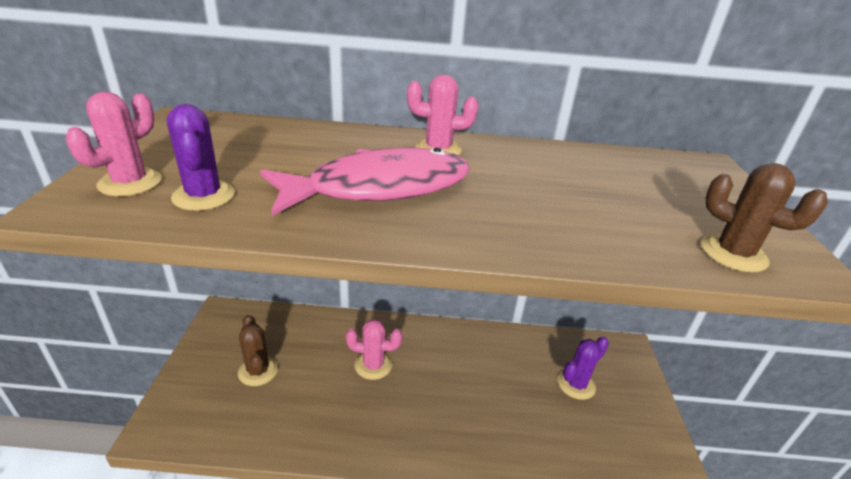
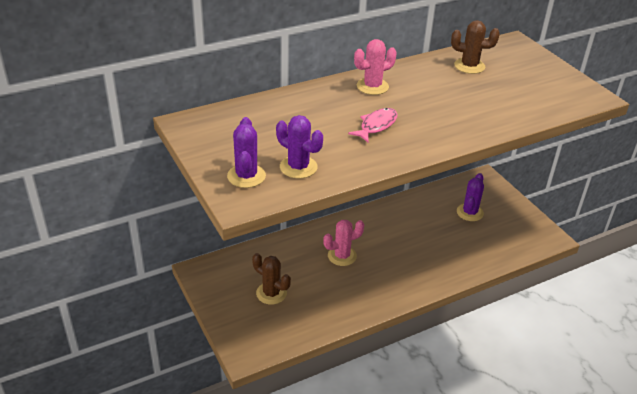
camera: 30 degrees left, 5 degrees up
(130, 183) = (246, 176): pink cactus -> purple cactus
(380, 188) = (376, 126): pink fish -> pink fish, size x0.49
(733, 254) = (562, 100): brown cactus -> brown cactus (469, 66)

